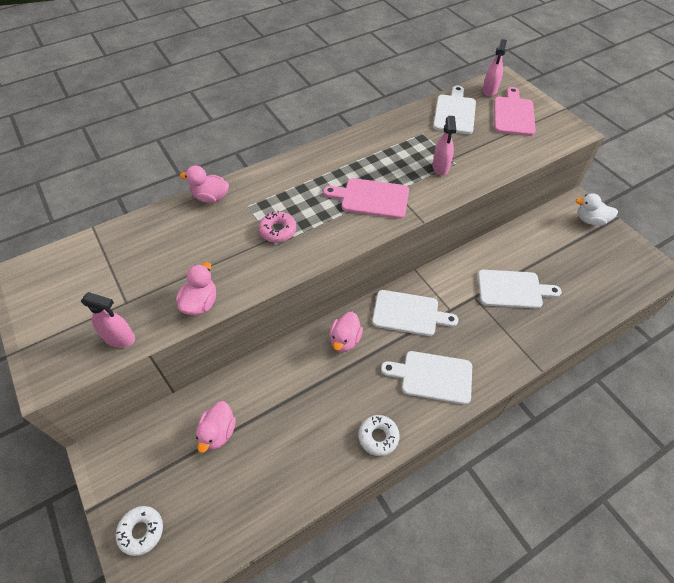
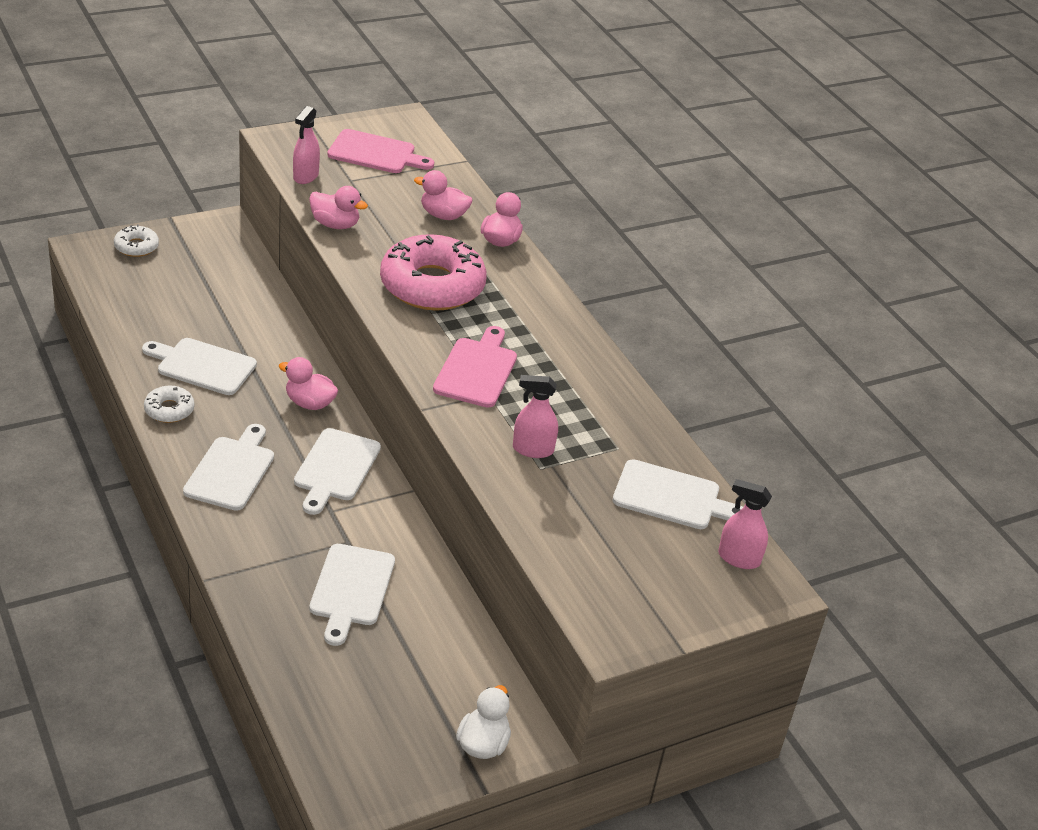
camera: 90 degrees right, 15 degrees down
(218, 432) = (219, 296): pink duck -> pink duck (443, 215)
(278, 231) = (432, 285): pink donut -> pink donut, size x2.18
(317, 424) = (202, 366): none -> white cutting board
(513, 114) = (664, 570): pink cutting board -> pink cutting board (375, 153)

